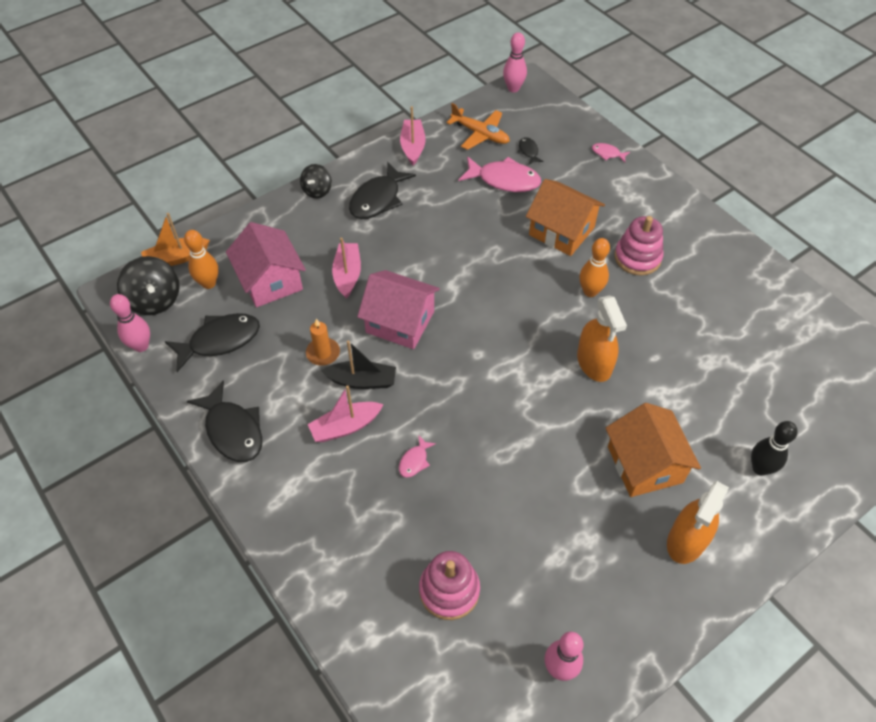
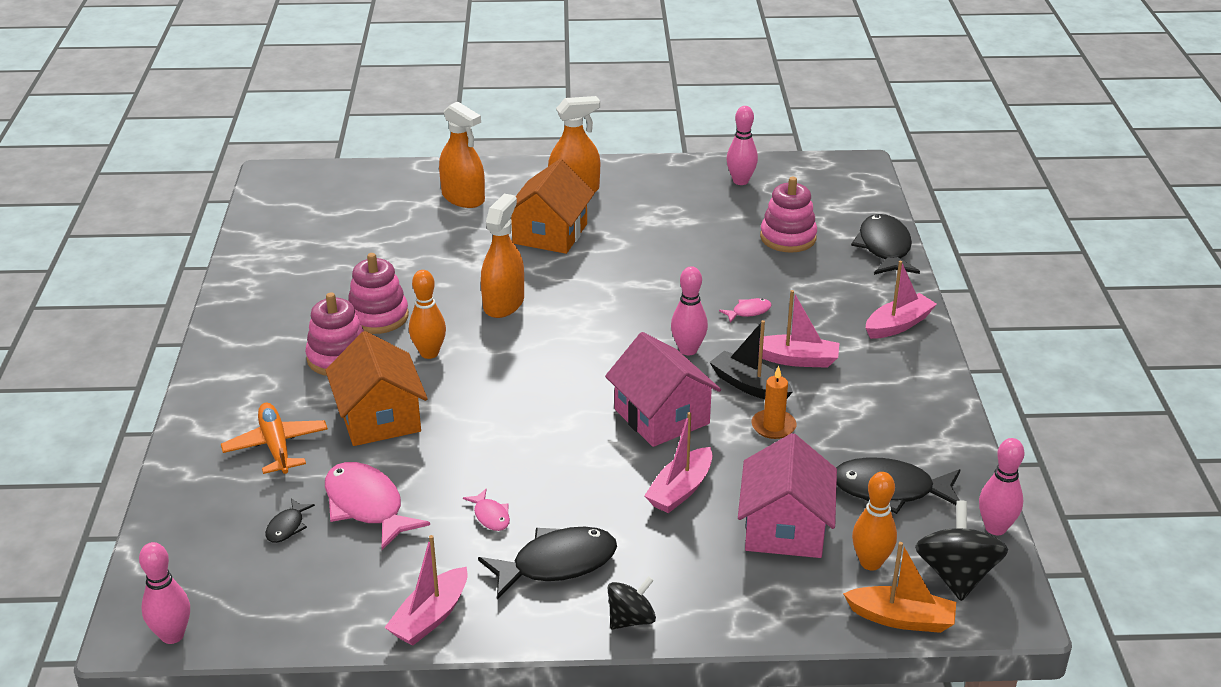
camera: 145 degrees left, 20 degrees down
(233, 430) = (918, 404): black fish -> black fish (884, 248)
(287, 516) = (898, 325): none -> pink boat
(428, 392) = (688, 350): none -> pink bowling pin
(480, 134) = (315, 585): orange plane -> orange plane (276, 446)
(607, 154) = (198, 473): pink fish -> pink fish (490, 516)
(657, 302) = (378, 317): none -> pink stacking toy
(760, 468) = (463, 198): black bowling pin -> orange spray bottle

